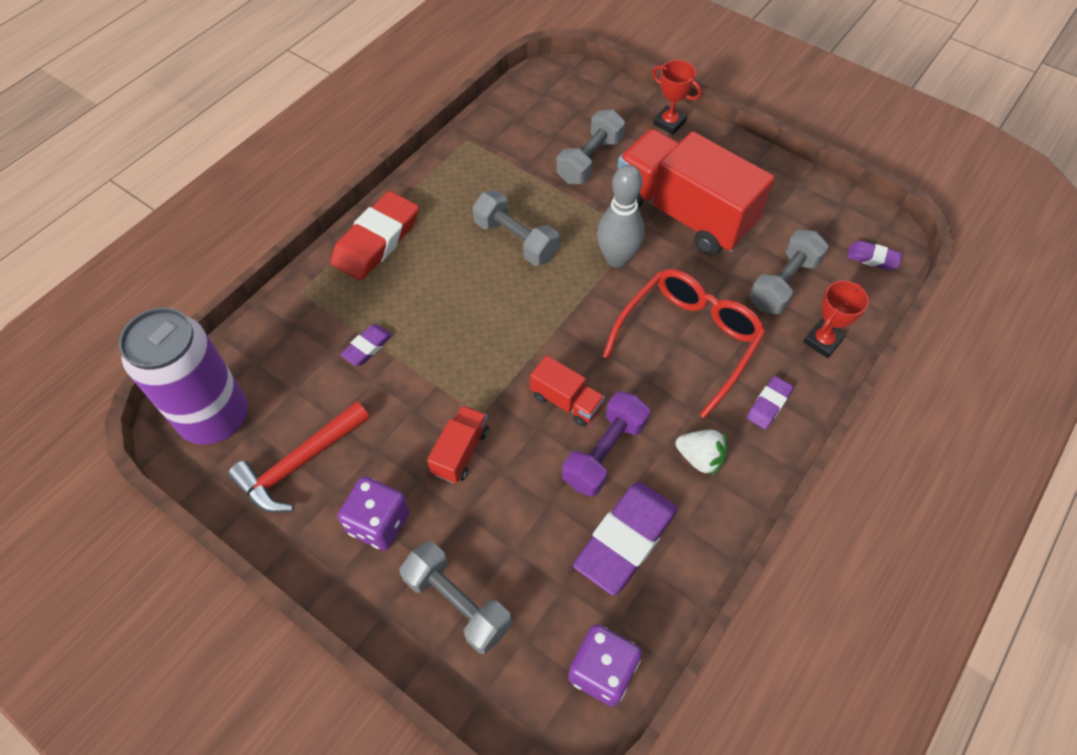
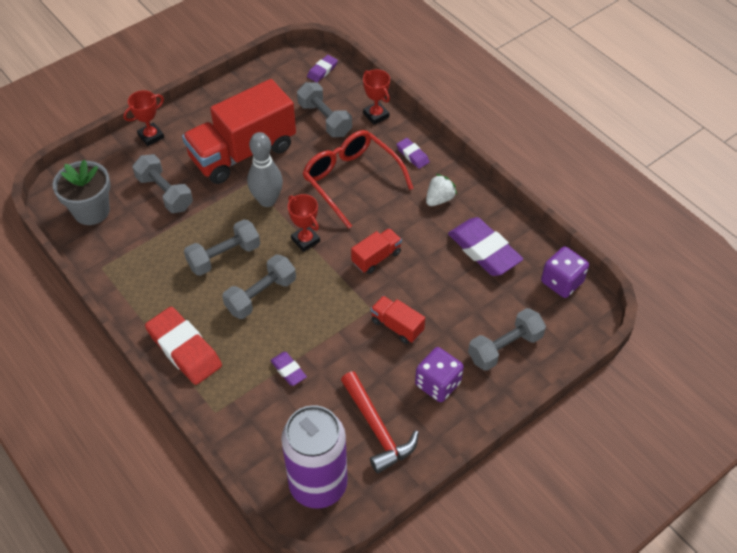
camera: 75 degrees left, 5 degrees down
(469, 291) = (261, 295): none -> grey dumbbell
(540, 108) = (91, 211): none -> grey flower pot
(568, 314) = (305, 240): none -> red trophy
(604, 452) = (421, 246): purple dumbbell -> none

